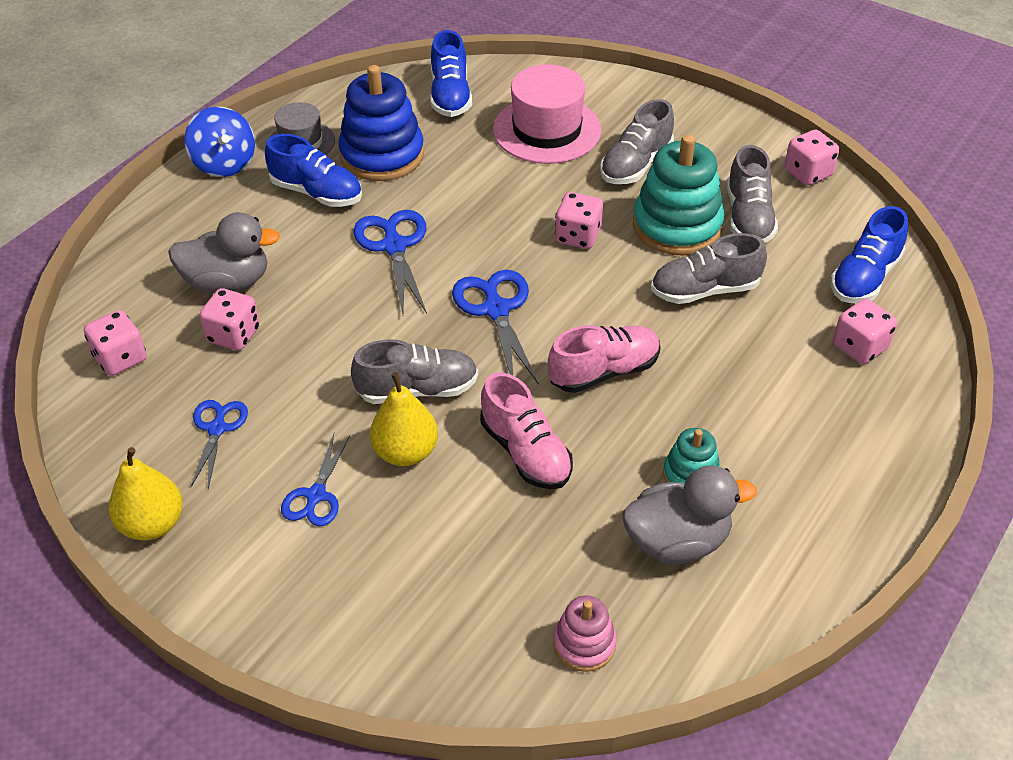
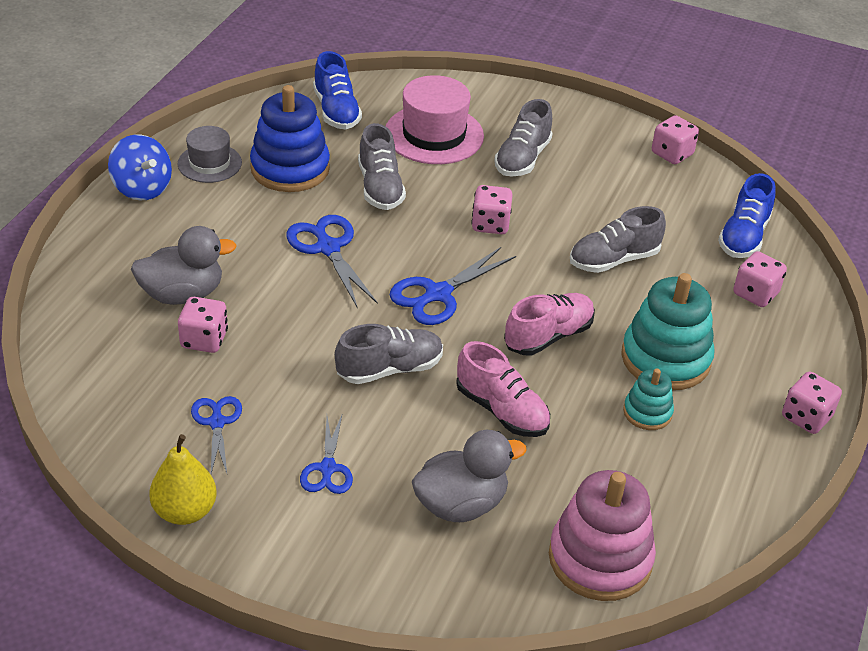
camera: 15 degrees left, 5 degrees down
(120, 358) = (103, 371): pink dice -> pink dice (806, 417)
(317, 193) = (240, 207): blue shoe -> none
(406, 452) = (396, 422): yellow pear -> none
(496, 310) = (438, 294): blue scissors -> blue scissors turned 105 degrees counterclockwise
(584, 644) = (600, 559): pink stacking toy -> pink stacking toy, size x1.91
(677, 226) = (574, 208): turquoise stacking toy -> turquoise stacking toy (665, 359)
(677, 541) = (652, 467): grey duck -> grey duck (461, 504)
(748, 218) = (632, 196): grey shoe -> grey shoe (380, 188)

